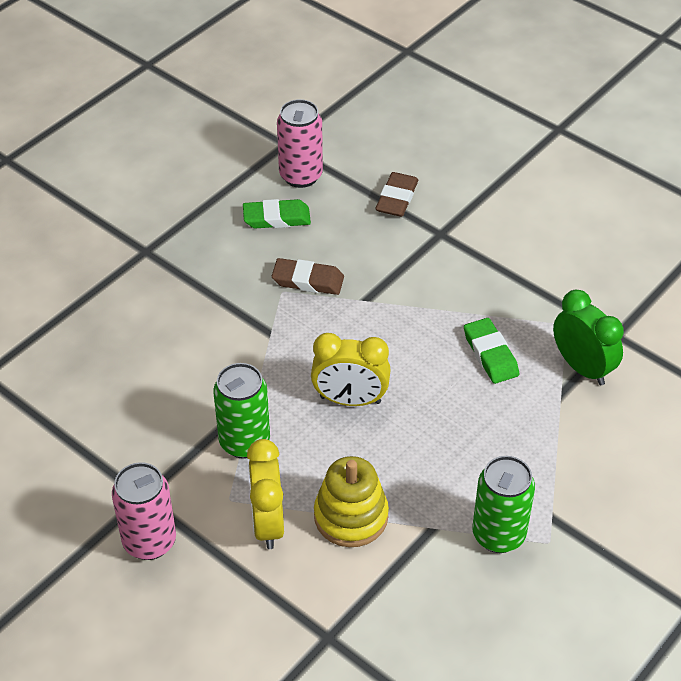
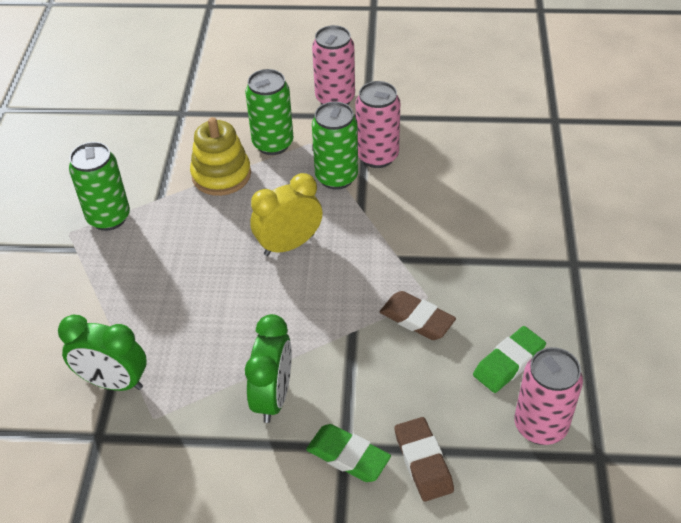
camera: 145 degrees right, 0 degrees up
(184, 440) = (377, 156): none -> pink can
(267, 523) = (273, 144): yellow clock -> green can
(308, 280) = (417, 319): brown eraser -> brown eraser turned 60 degrees clockwise
(464, 289) = (273, 397): none -> green clock
(490, 354) = (204, 346): green eraser -> green eraser (348, 456)

